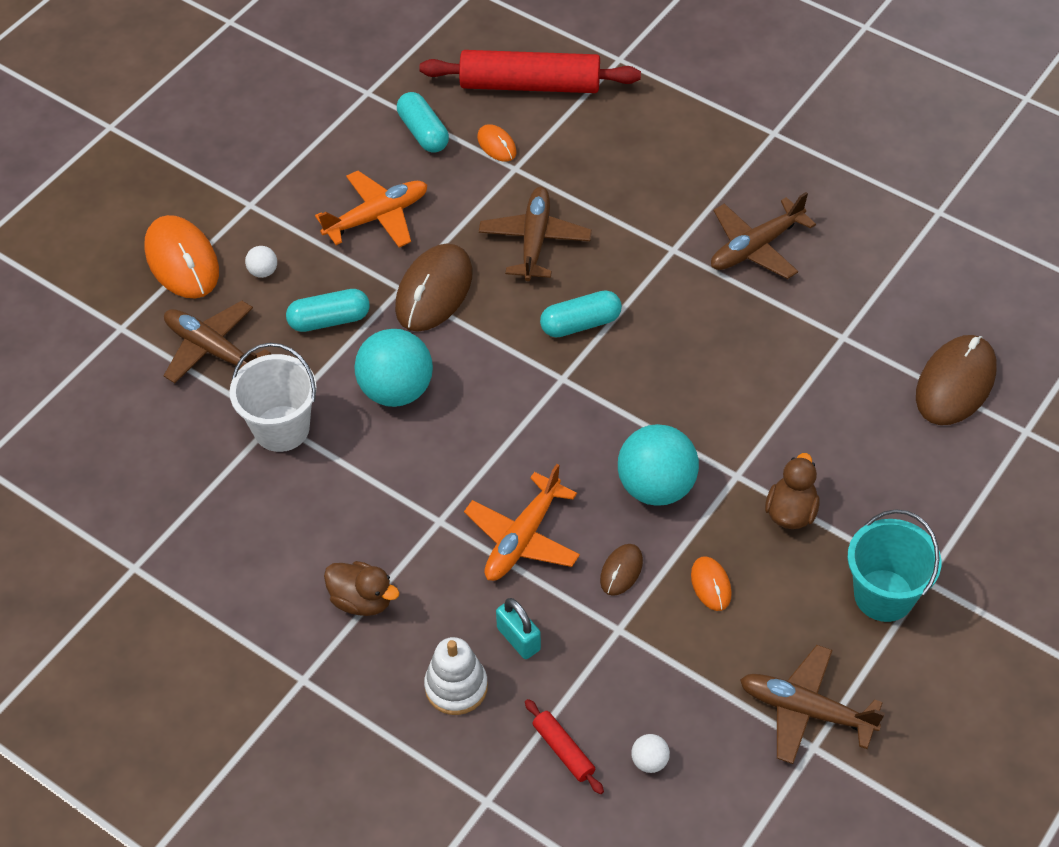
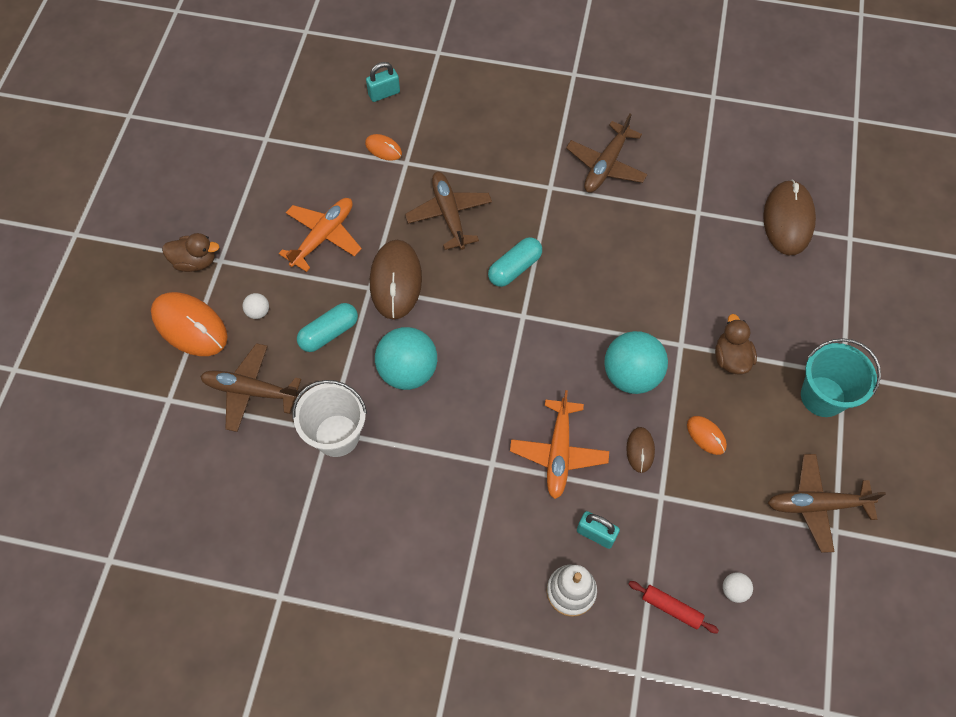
camera: 25 degrees left, 10 degrees up
(362, 600) = (468, 551): brown duck -> brown duck (195, 261)
(423, 132) = (324, 157): turquoise capsule -> none
(530, 85) = (384, 93): red rolling pin -> turquoise padlock

